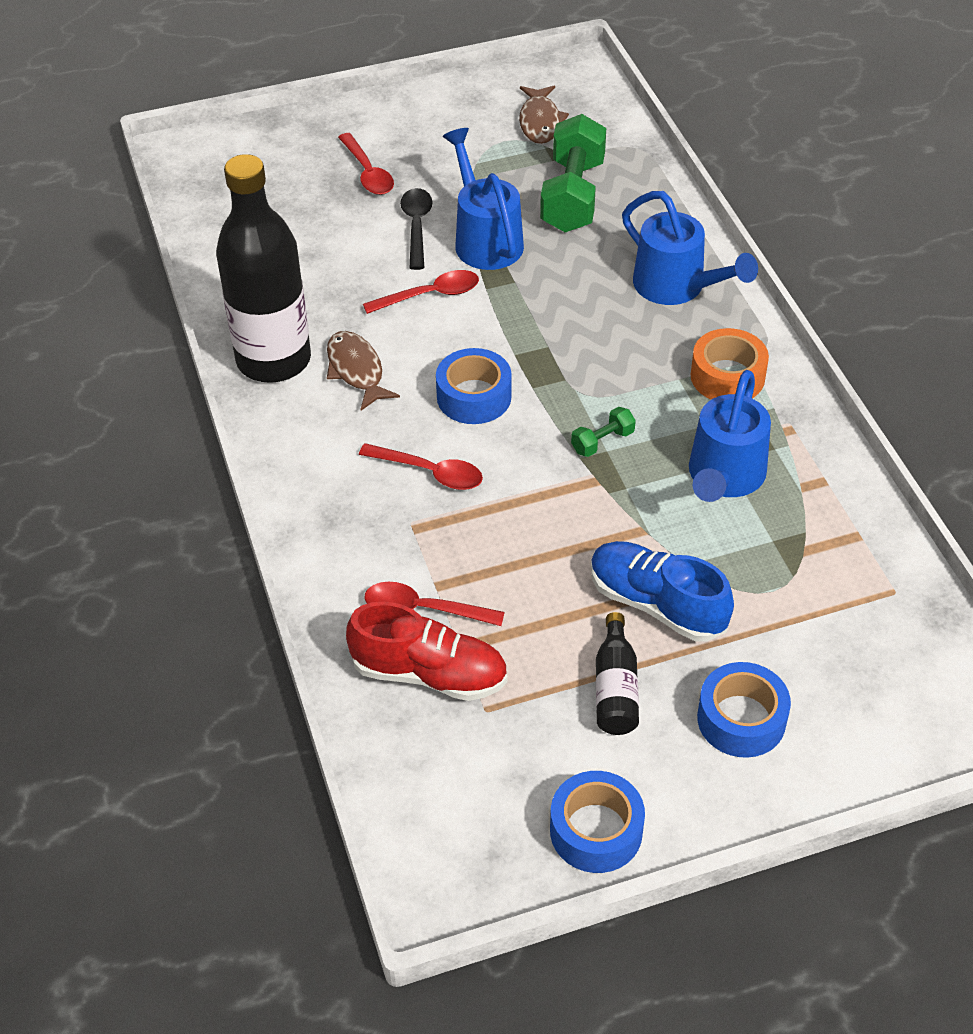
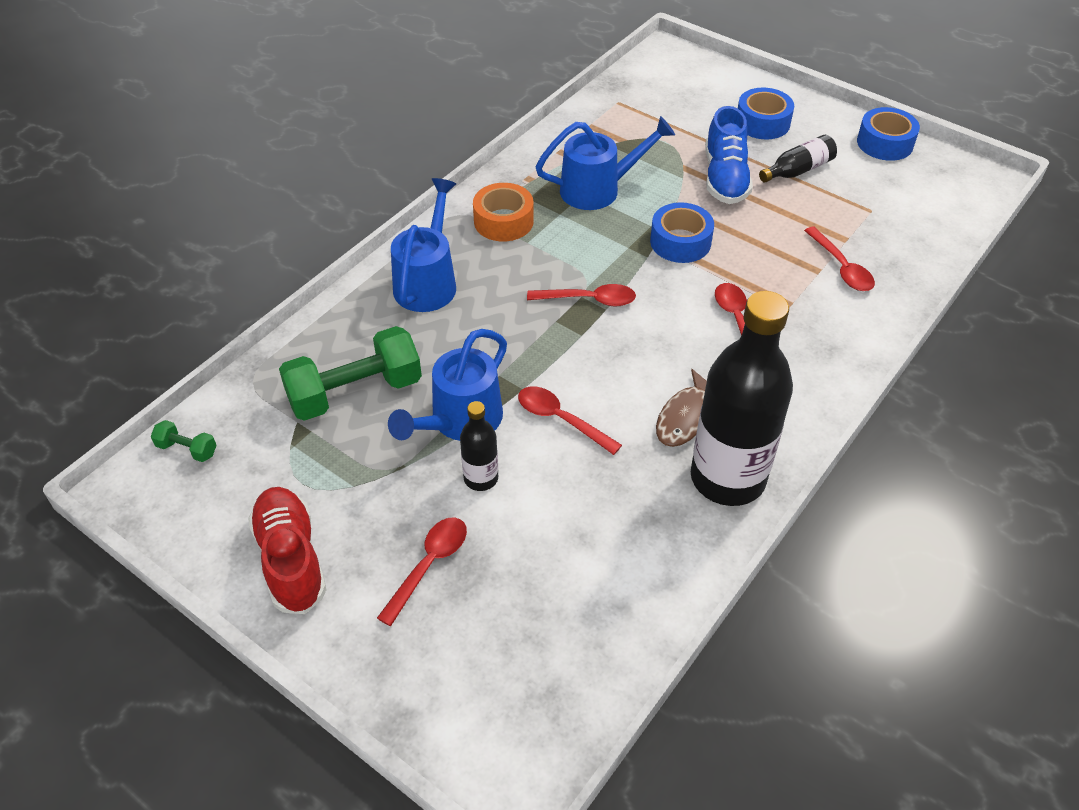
camera: 125 degrees left, 0 degrees up
(416, 227) = (481, 478): black spoon -> black bottle
(429, 674) = (878, 242): red shoe -> red shoe (291, 559)
(474, 396) = (645, 335): blue tape -> blue tape (680, 242)
(540, 122) = (252, 470): brown fish -> none
(556, 382) = (588, 300): none -> red spoon
(602, 441) = (622, 252): green dumbbell -> green dumbbell (187, 449)

